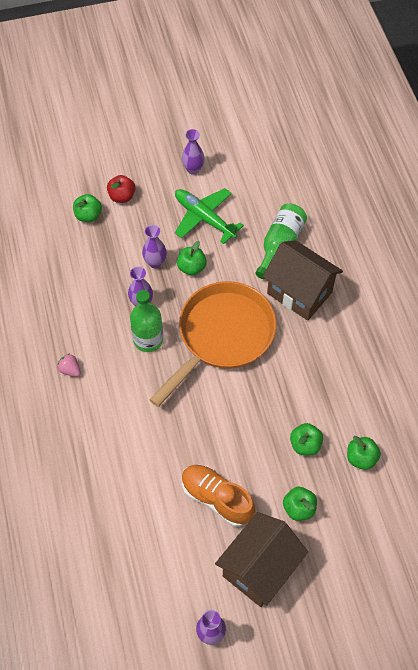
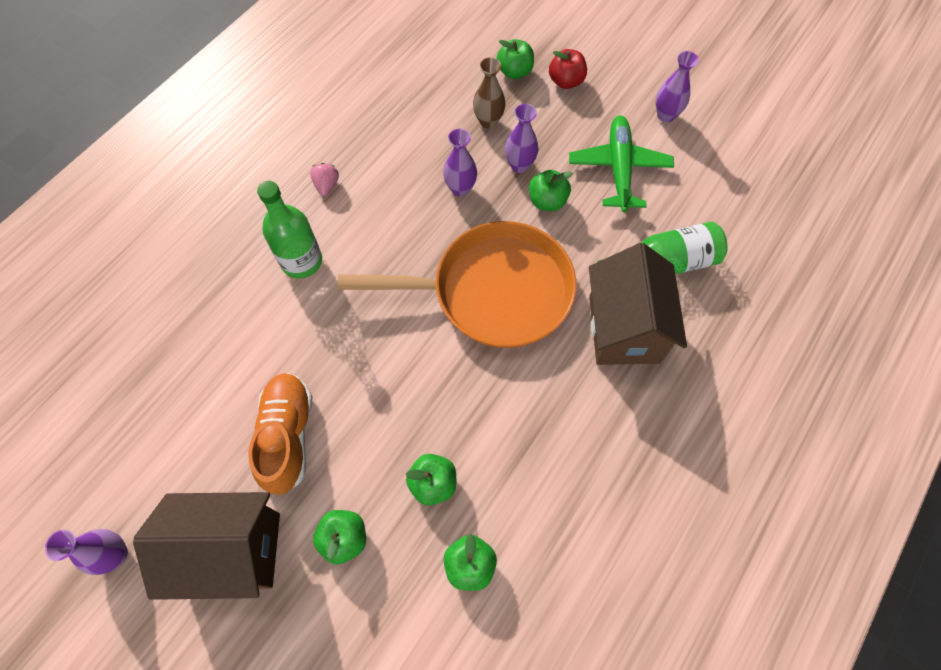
camera: 50 degrees right, 5 degrees up
(110, 255) = (488, 121): none -> brown vase
(148, 339) = (423, 226): green bottle -> green bottle (302, 261)

